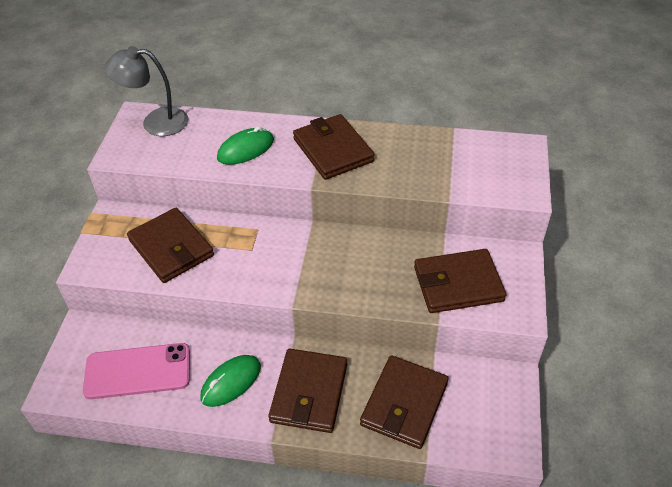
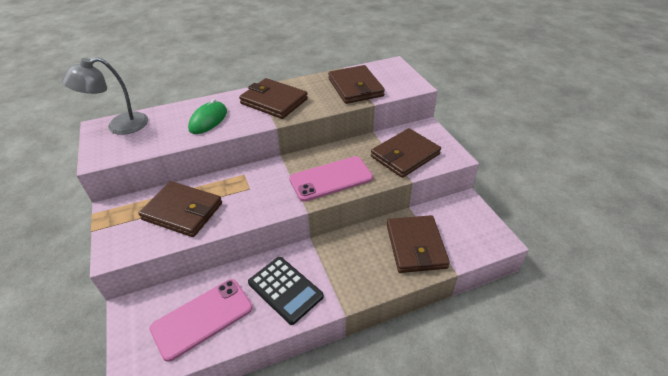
camera: 30 degrees left, 5 degrees down
(231, 382) = (285, 289): green mouse -> black calculator
(309, 393) = (348, 269): brown wallet -> brown wallet (355, 87)
(346, 277) = (331, 179): none -> pink phone

